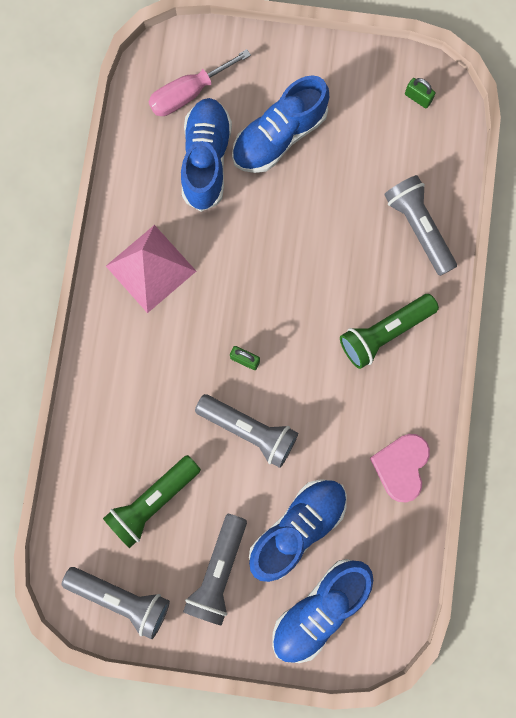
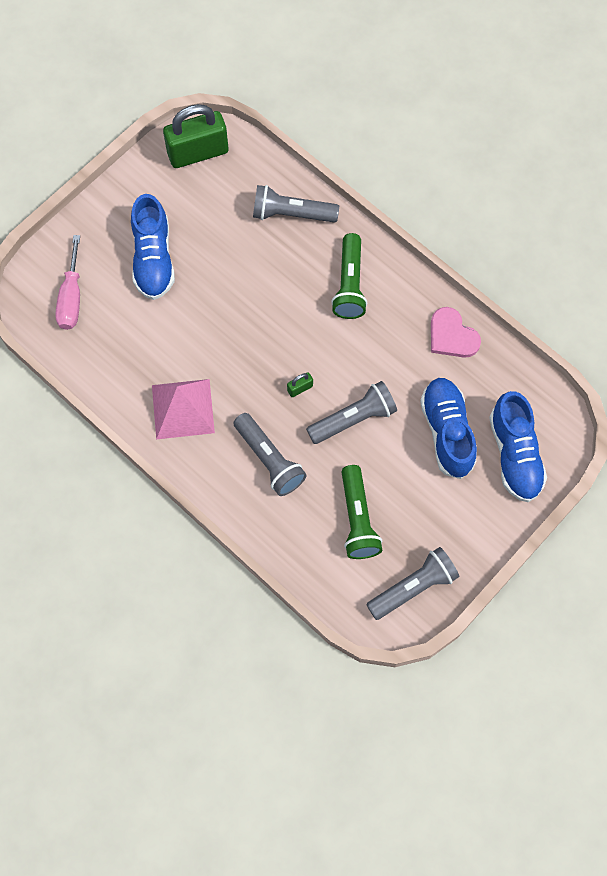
camera: 55 degrees left, 10 degrees down
(206, 160) = (131, 318): blue shoe -> none
(218, 571) = (440, 506): grey flashlight -> grey flashlight (269, 459)
(418, 98) = (198, 153): green padlock -> green padlock, size x2.49

